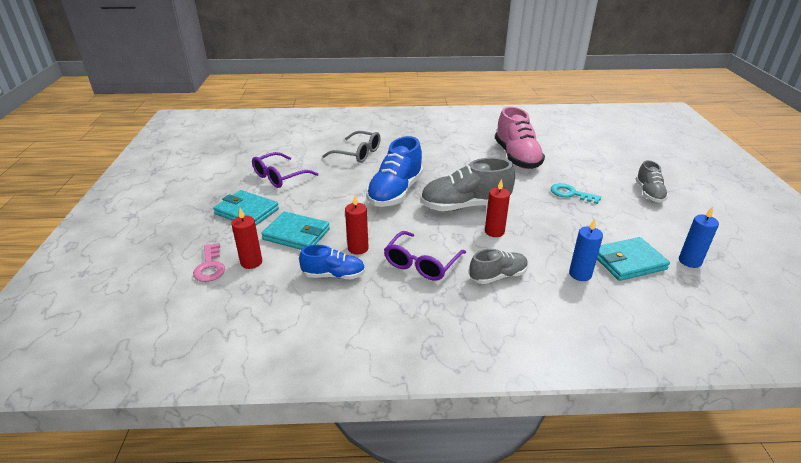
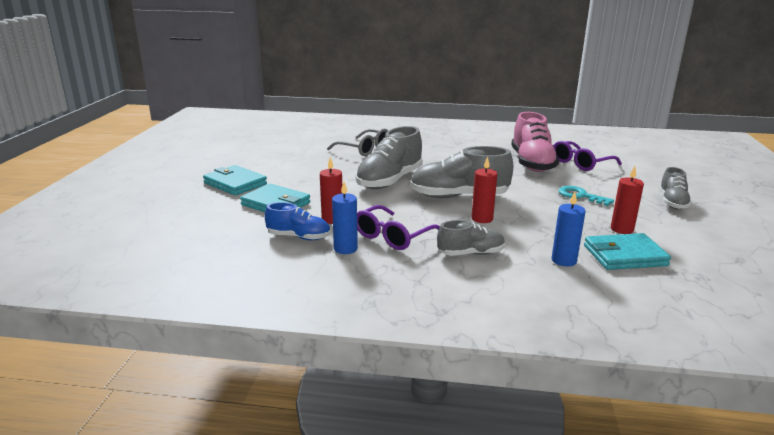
camera: 10 degrees right, 10 degrees down
(210, 266) = (182, 220): pink key -> none
(251, 262) = (222, 220): red candle -> red candle (622, 229)
(280, 176) = (279, 161): purple glasses -> purple glasses (581, 163)
(395, 192) = (389, 181): blue shoe -> grey shoe
(689, 261) = (699, 262): blue candle -> blue candle (345, 249)

